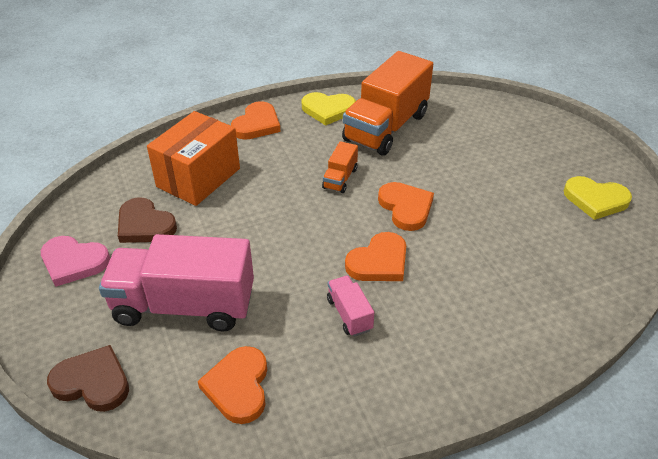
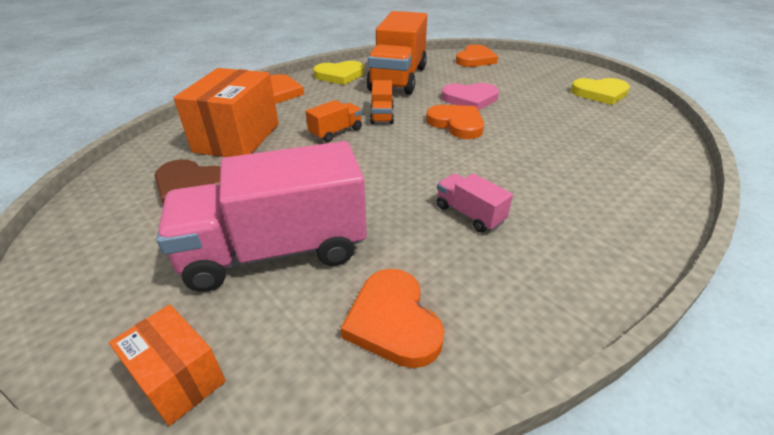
camera: 20 degrees left, 5 degrees down
(73, 262) = (106, 240): pink heart -> pink heart (470, 99)
(93, 382) = (179, 378): brown heart -> orange box
(286, 191) = (336, 132): none -> orange truck
(379, 262) = (464, 166): orange heart -> orange heart (475, 59)

